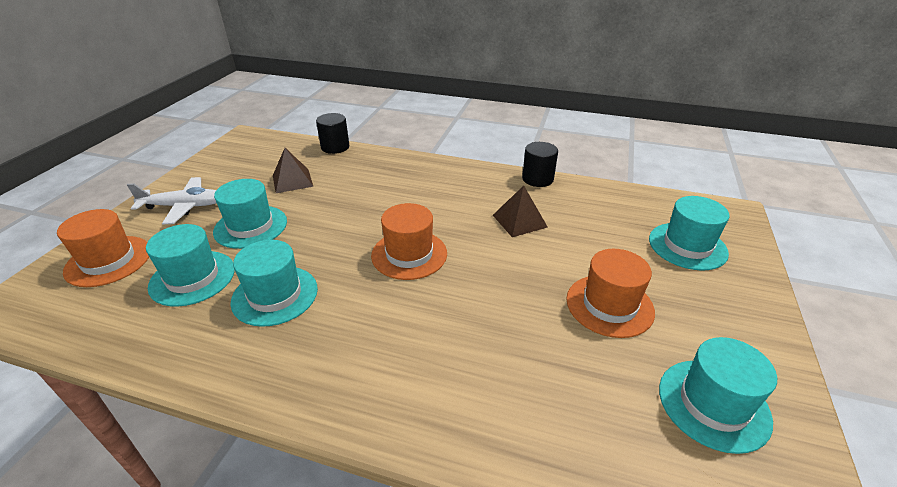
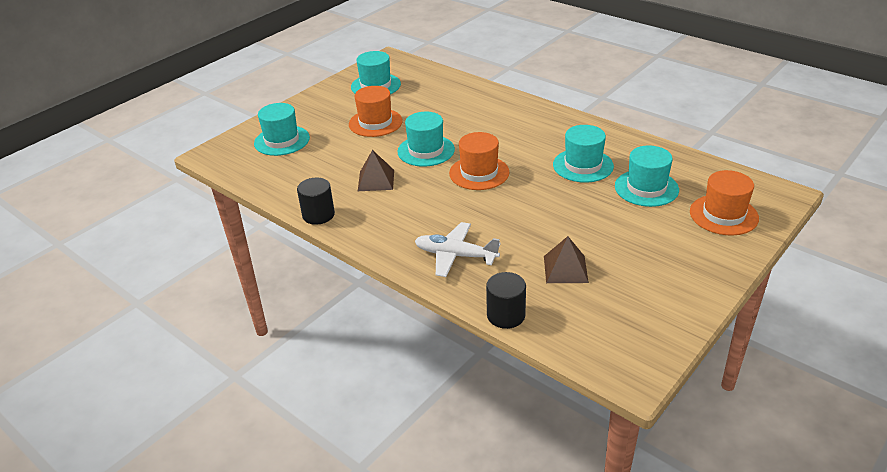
camera: 155 degrees left, 0 degrees up
(184, 206) = (679, 259): white plane -> white plane (455, 255)
(250, 226) = (606, 222): turquoise hat -> turquoise hat (426, 151)

